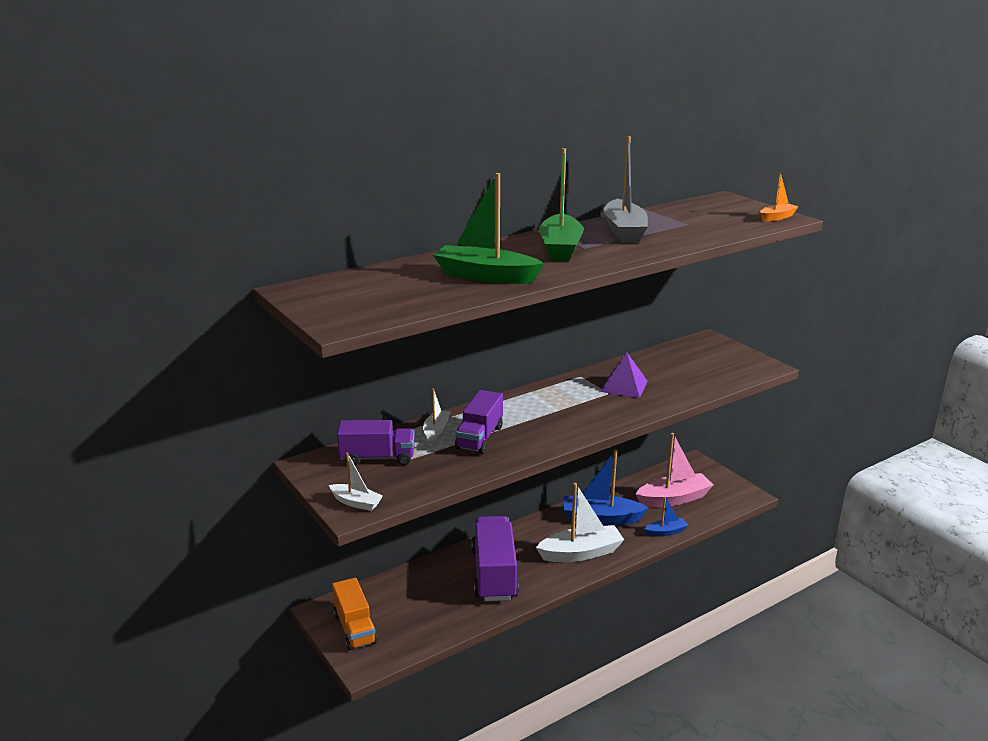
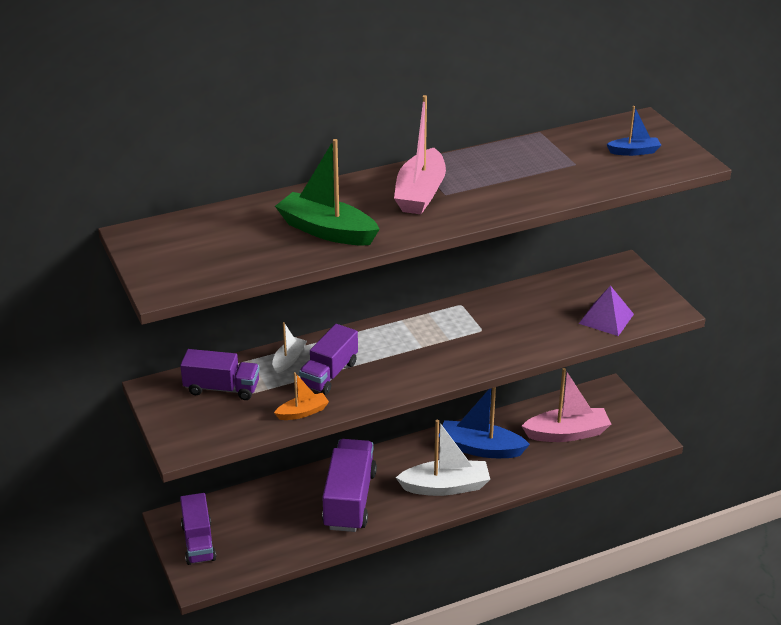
camera: 10 degrees right, 10 degrees up
(354, 628) = (198, 542): orange truck -> purple truck
(356, 502) = (188, 438): white boat -> none
(560, 248) = (420, 193): green boat -> pink boat
(624, 231) = (500, 171): grey boat -> none
(624, 386) = (502, 322): purple pyramid -> purple pyramid (606, 318)
(666, 532) = (544, 472): blue boat -> blue boat (634, 152)
(777, 217) = (681, 160): orange boat -> orange boat (302, 412)

